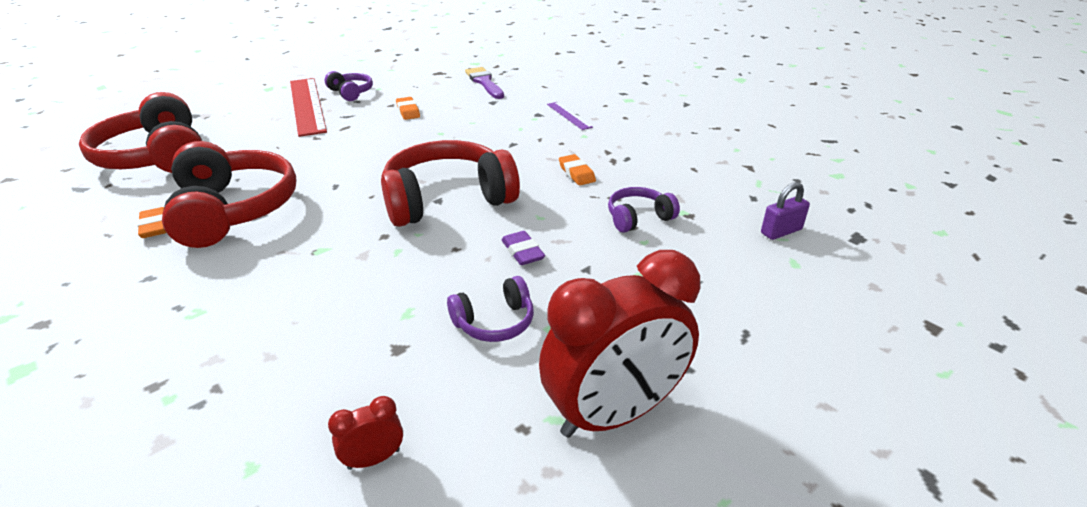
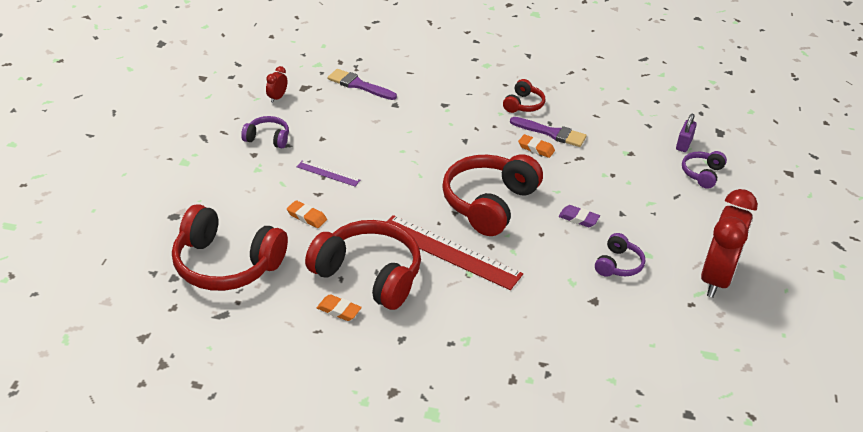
camera: 40 degrees left, 5 degrees up
(307, 105) = (254, 166): red ruler -> red ruler (449, 252)
(374, 459) = (653, 348): red clock -> red clock (277, 98)
(408, 111) = (346, 139): orange eraser -> orange eraser (306, 217)
(569, 115) = (467, 97): purple ruler -> purple ruler (328, 173)
(615, 167) = (551, 133): none -> purple brush
(620, 136) = (523, 104): none -> red headphones
(638, 218) = (608, 167): purple headphones -> purple headphones (702, 174)

